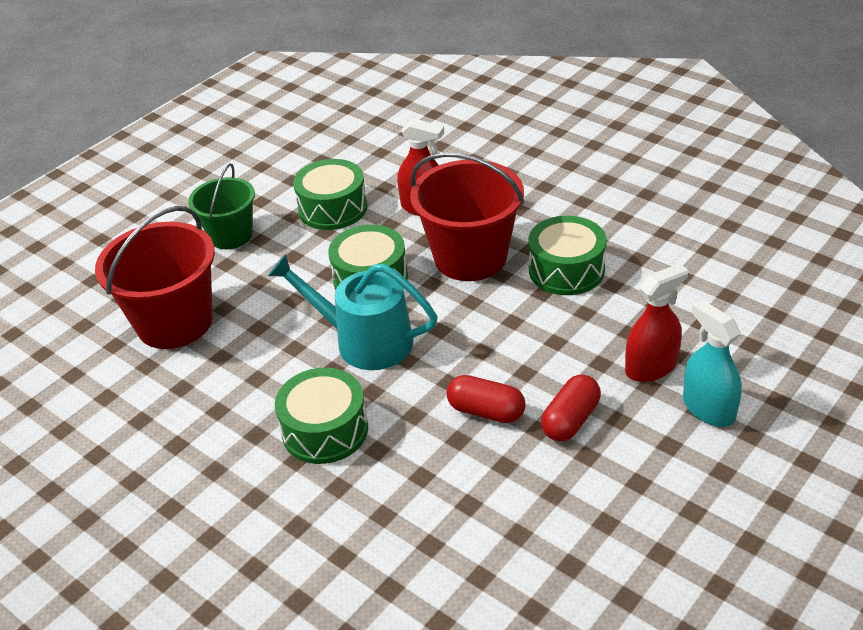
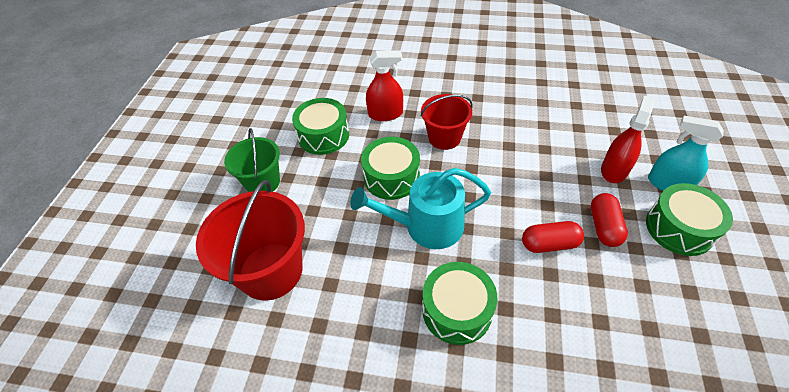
camera: 30 degrees left, 10 degrees up
(470, 257) = (444, 138): red bucket -> red bucket, size x0.63
(566, 270) = (509, 125): green drum -> green drum (679, 228)

